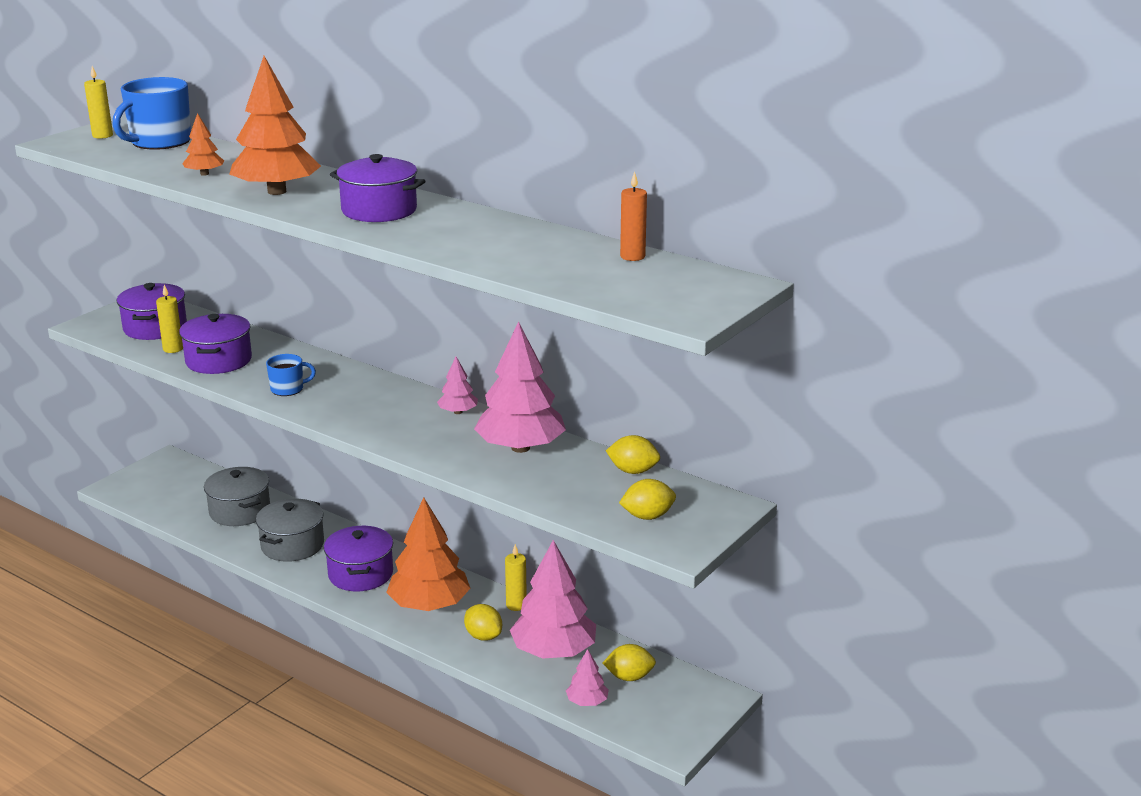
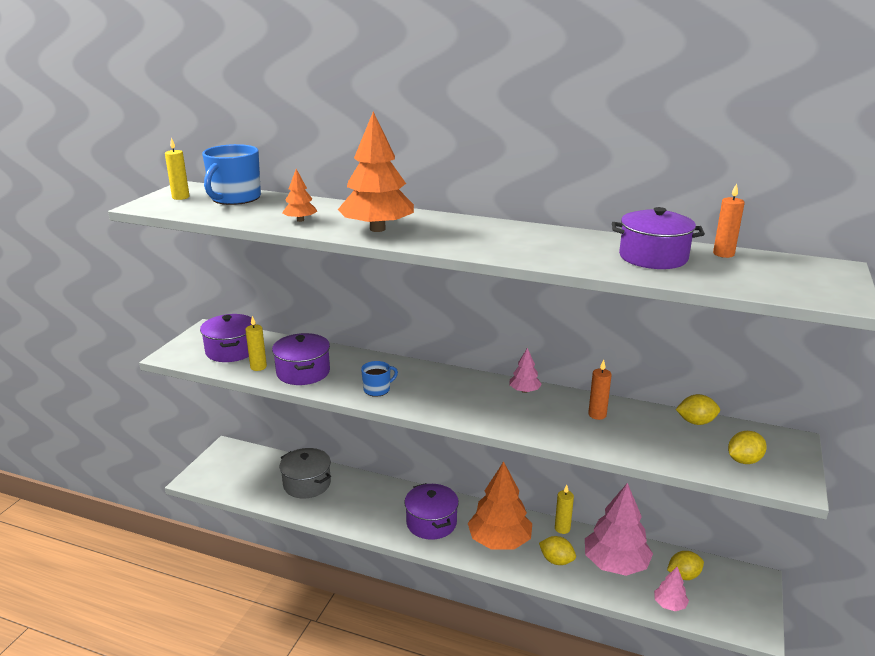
camera: 15 degrees left, 0 degrees up
(292, 545) = (364, 506): grey pot -> none
(379, 210) = (479, 236): purple pot -> purple pot (653, 257)
(520, 448) = (597, 415): pink tree -> orange candle

